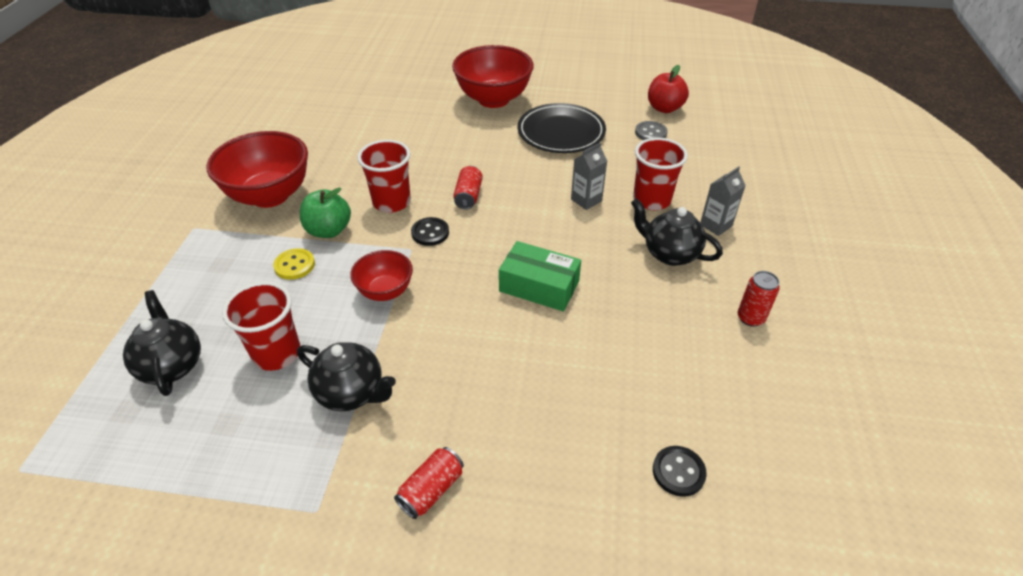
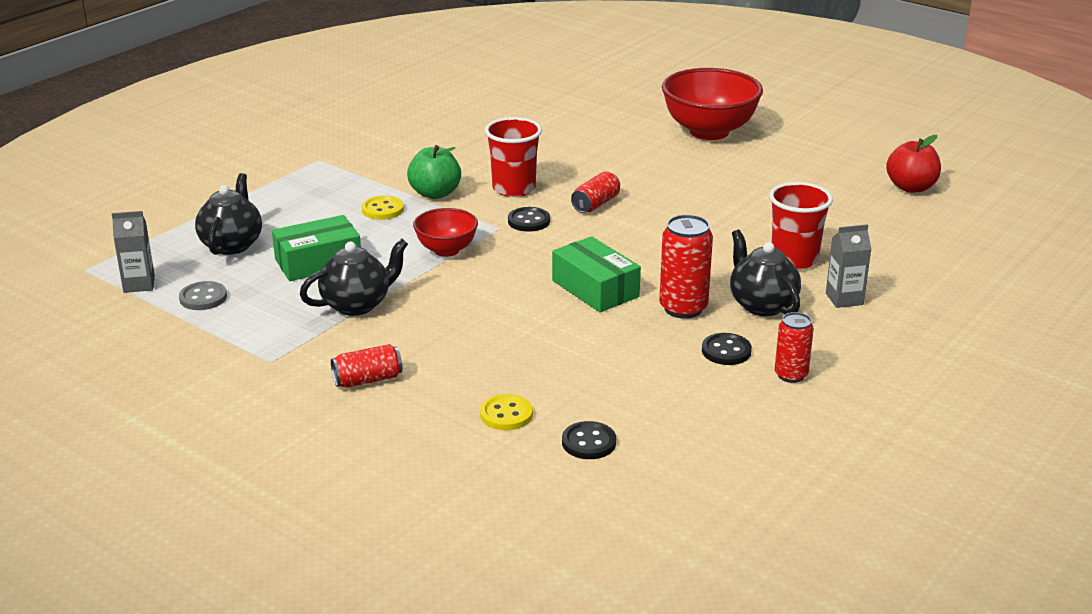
camera: 30 degrees right, 15 degrees down
(270, 195) = (404, 154): red bowl -> none
(277, 353) = (318, 262): red cup -> green box
(351, 392) = (357, 305): black teapot -> black teapot turned 90 degrees counterclockwise
(561, 132) = (755, 178): black plate -> none
(586, 200) = (719, 240): grey carton -> grey carton (139, 284)
(586, 472) = (506, 414): none -> yellow button
(619, 280) = (683, 308): none -> red can
(650, 133) = (865, 205): grey button -> grey button (203, 298)
(687, 313) = (726, 351): none -> black button

